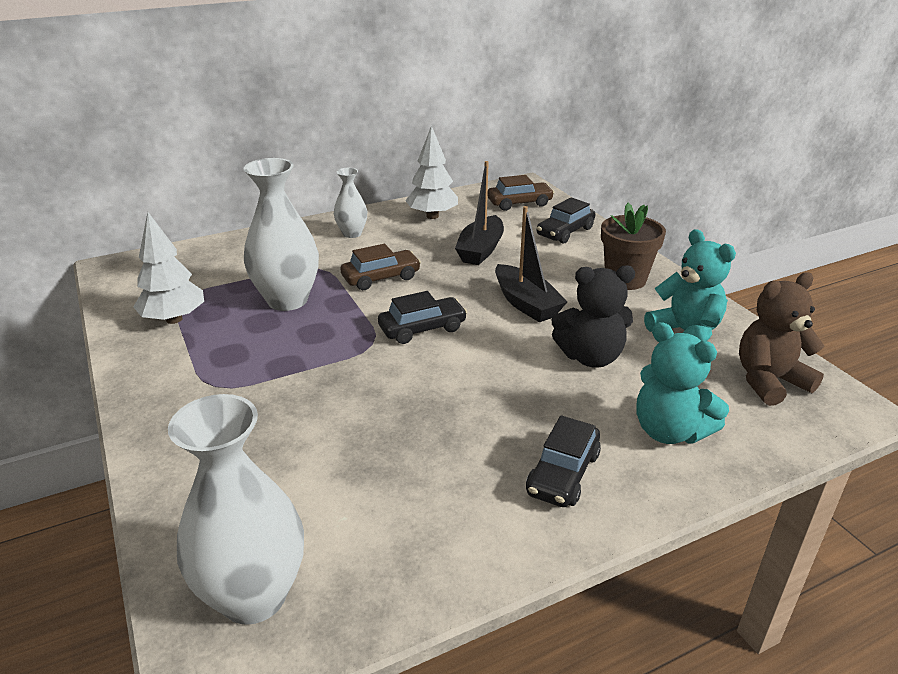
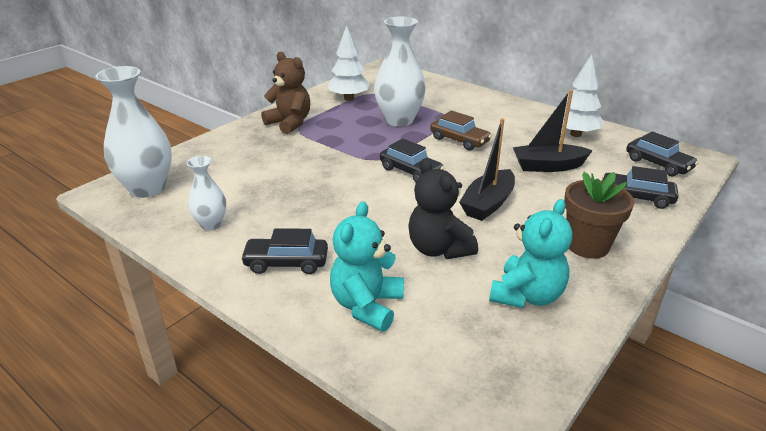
camera: 65 degrees right, 0 degrees up
(352, 233) = (506, 114): white vase -> white vase (211, 224)
(519, 203) = (658, 164): brown car -> black car
(769, 381) = (490, 361): brown teddy bear -> brown teddy bear (289, 123)

